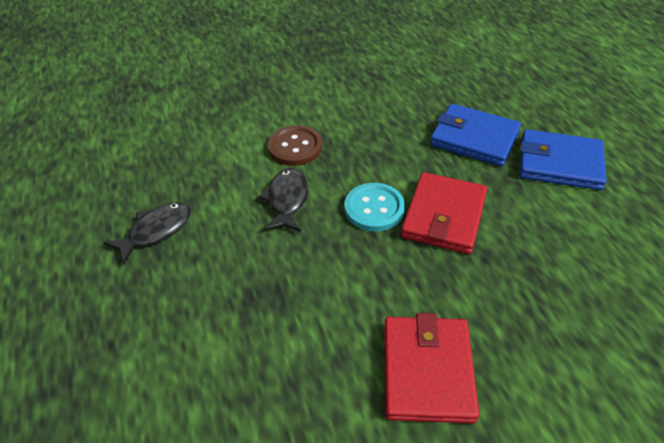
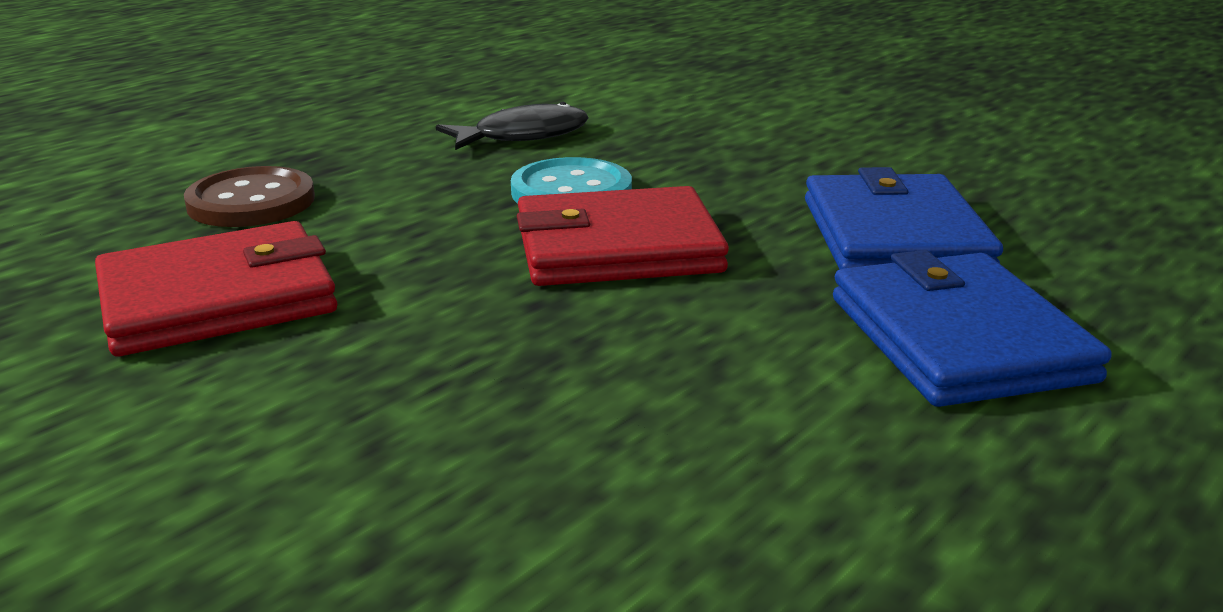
camera: 60 degrees right, 20 degrees down
(156, 231) = (385, 88): black fish -> none
(295, 147) = (651, 116): brown button -> brown button (251, 202)

